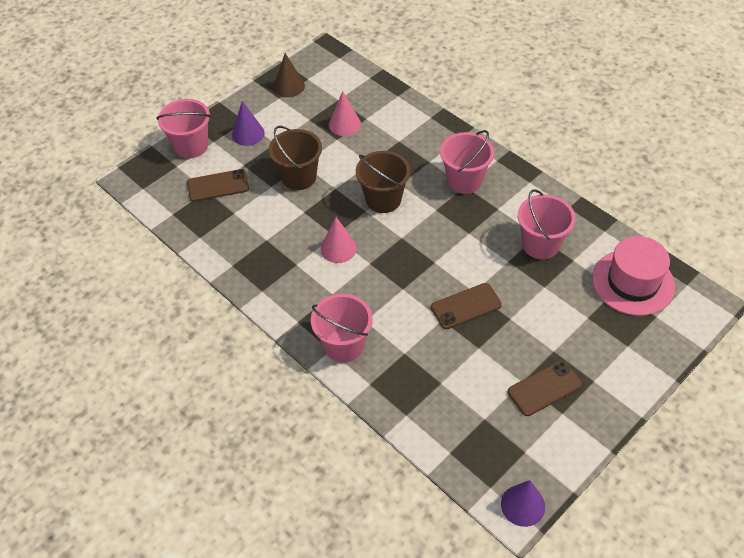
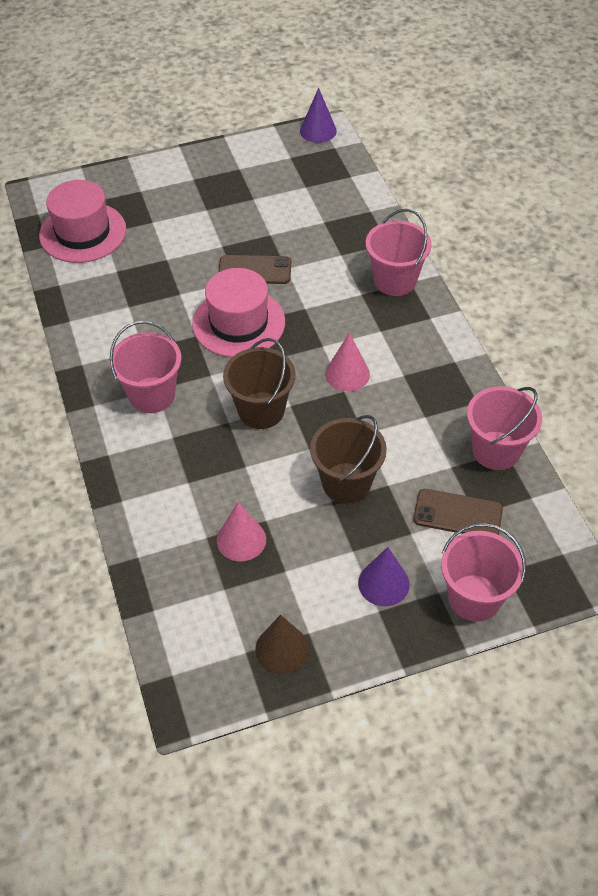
camera: 155 degrees left, 0 degrees up
(445, 255) = (238, 323): none -> pink hat
(540, 244) = (134, 296): pink bucket -> pink bucket (496, 450)
(544, 388) = (238, 188): brown phone -> none

